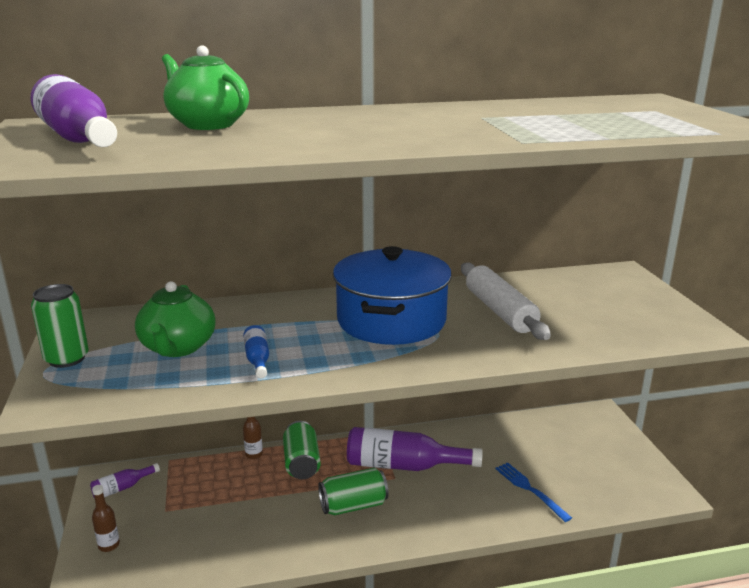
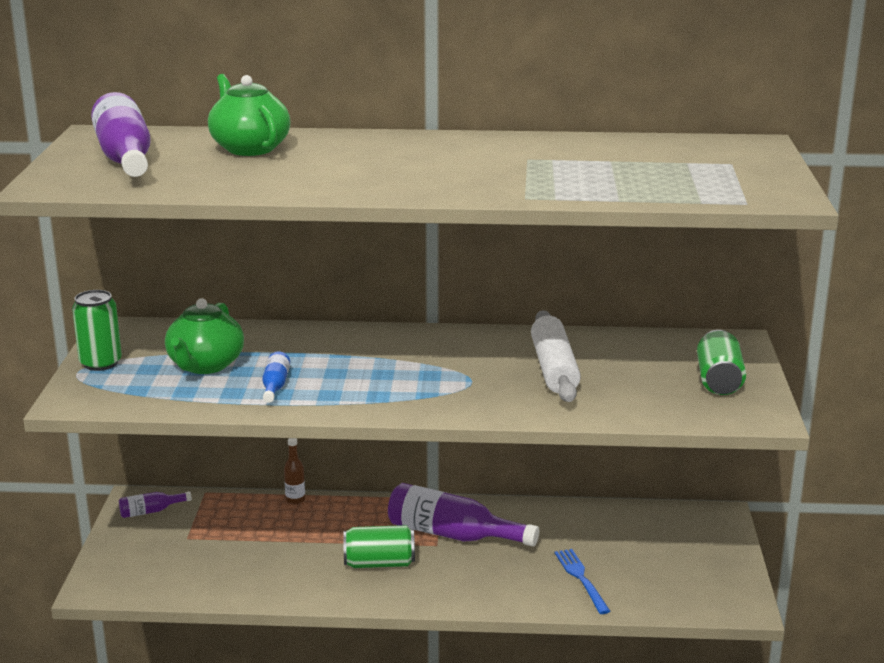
camera: 15 degrees right, 0 degrees up
(109, 545) = (124, 559): brown bottle -> none
(301, 463) = (342, 515): green can -> green can (718, 381)
(391, 320) = (430, 364): blue pot -> none

